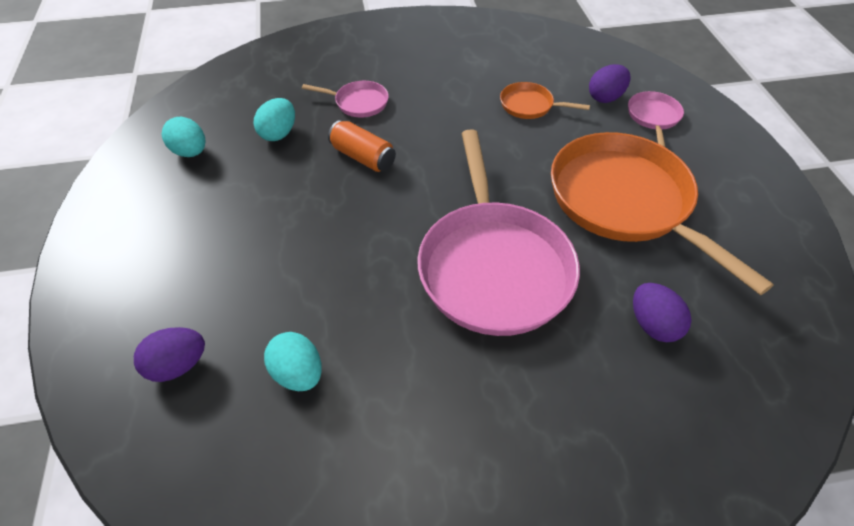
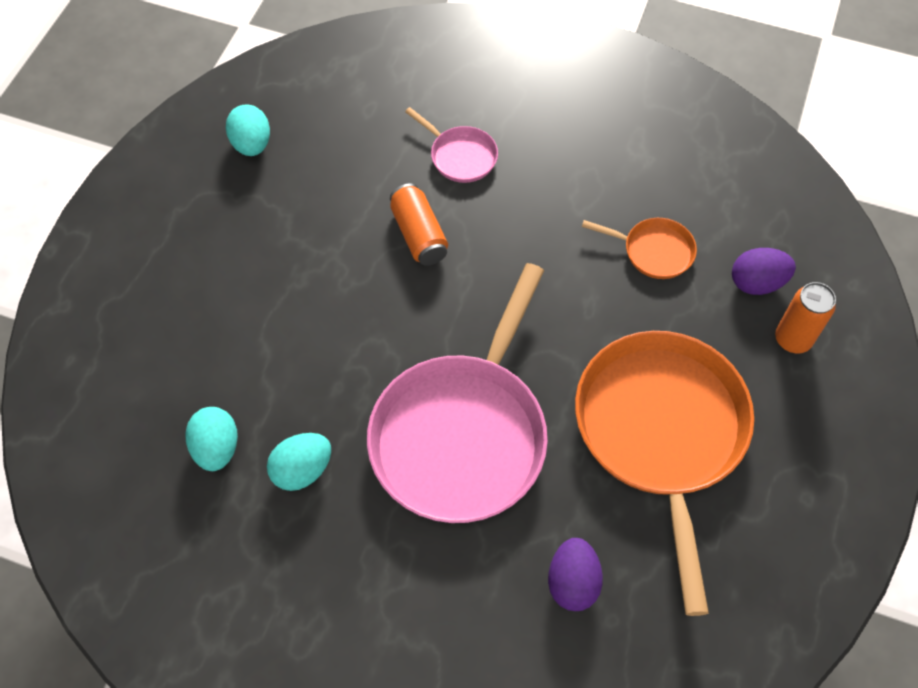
camera: 30 degrees right, 10 degrees up
(178, 365) = (125, 385): purple egg -> none
(278, 133) = (351, 161): turquoise egg -> turquoise egg (302, 470)
(529, 105) = (653, 251): orange pan -> orange pan turned 150 degrees clockwise
(653, 117) = (792, 339): pink pan -> orange can

